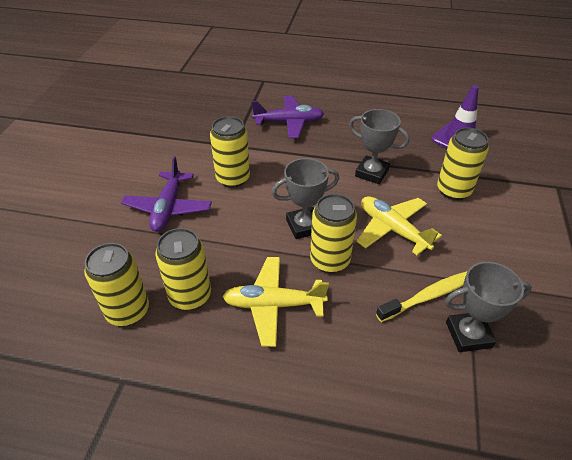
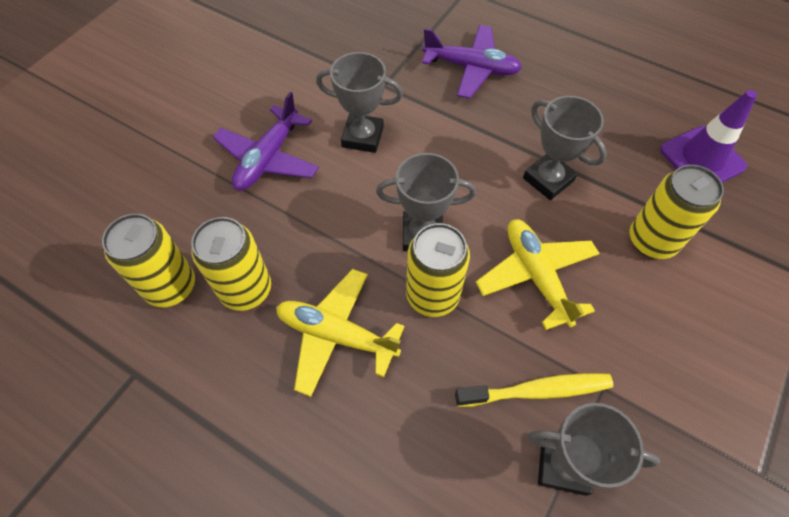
camera: 20 degrees right, 15 degrees up
(233, 178) = (362, 137): yellow can -> grey trophy

